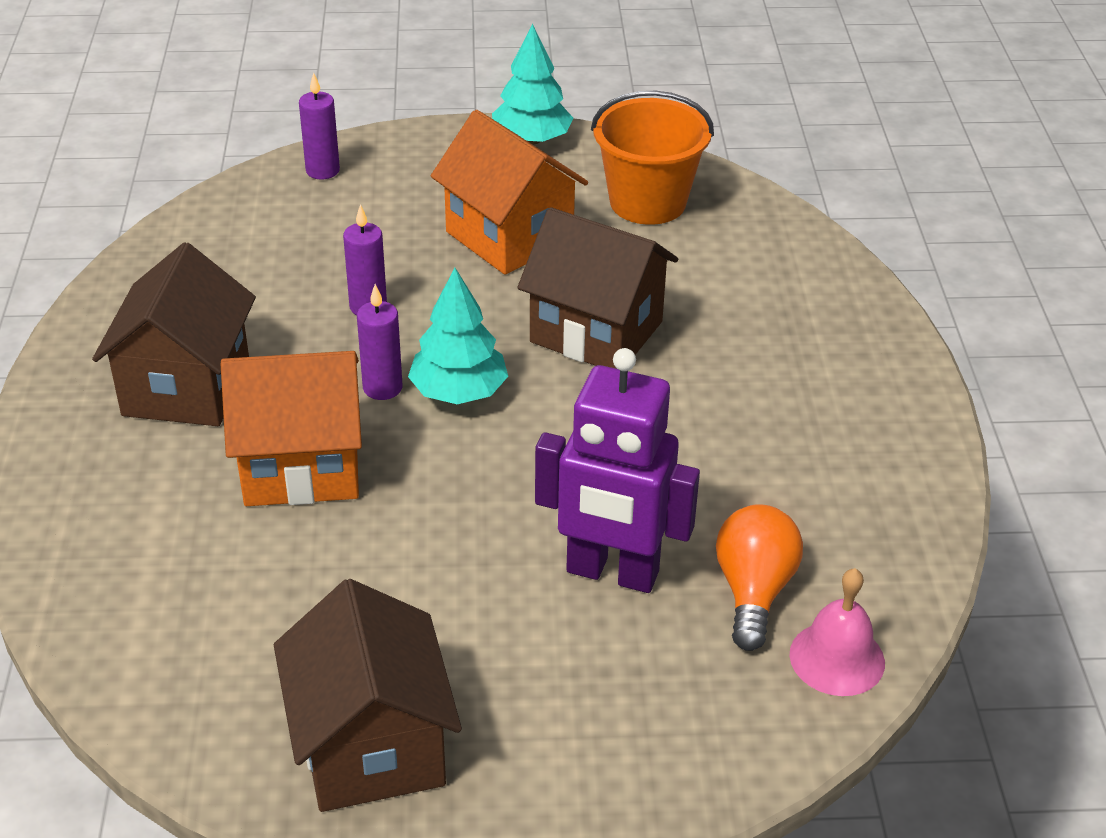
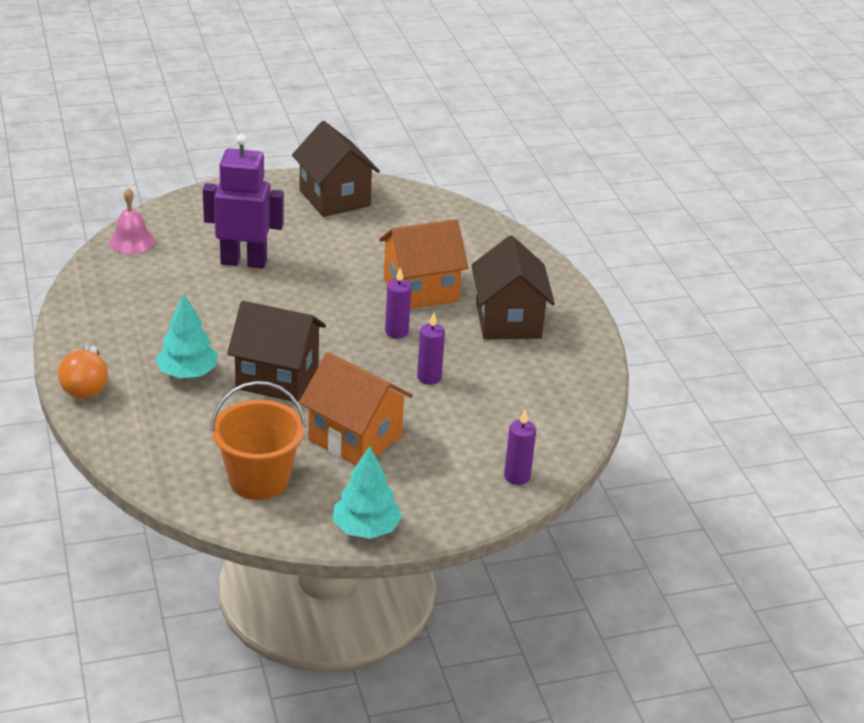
camera: 165 degrees right, 5 degrees down
(458, 392) = (351, 334): turquoise tree -> turquoise tree (188, 373)
(753, 591) = (172, 261): orange light bulb -> orange light bulb (86, 386)

